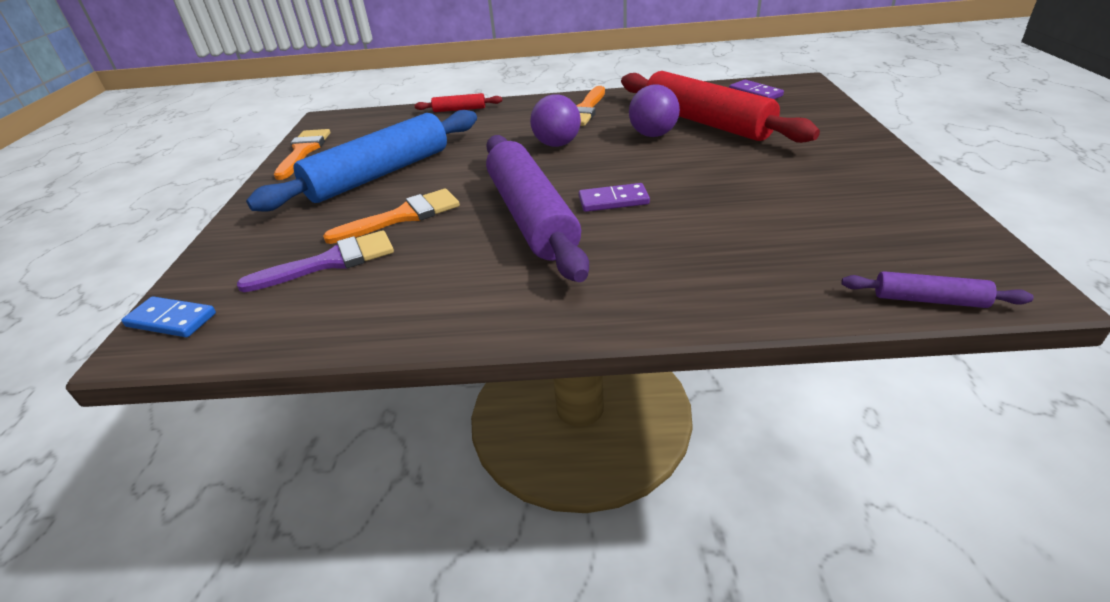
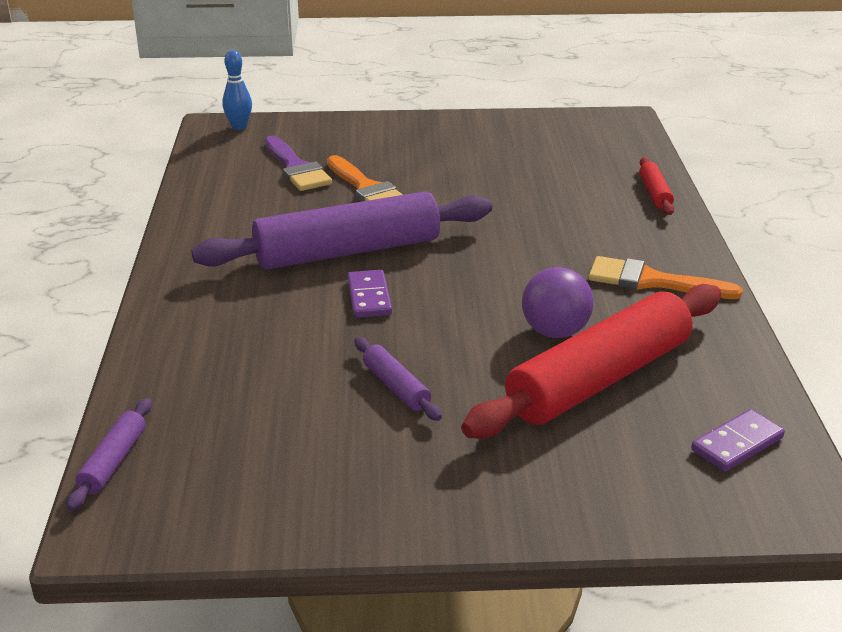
camera: 85 degrees right, 5 degrees down
(171, 320) = (239, 127): blue domino -> blue bowling pin
(303, 151) = (528, 122): orange brush -> none
(380, 174) = (462, 167): blue rolling pin -> none
(557, 144) = (530, 262): purple ball -> none
(744, 182) = (396, 387): none -> purple rolling pin

